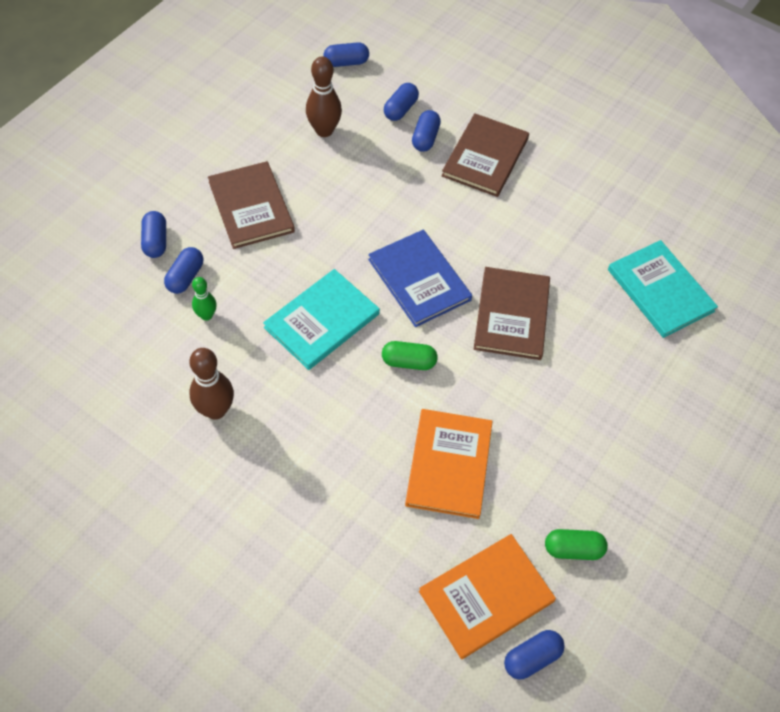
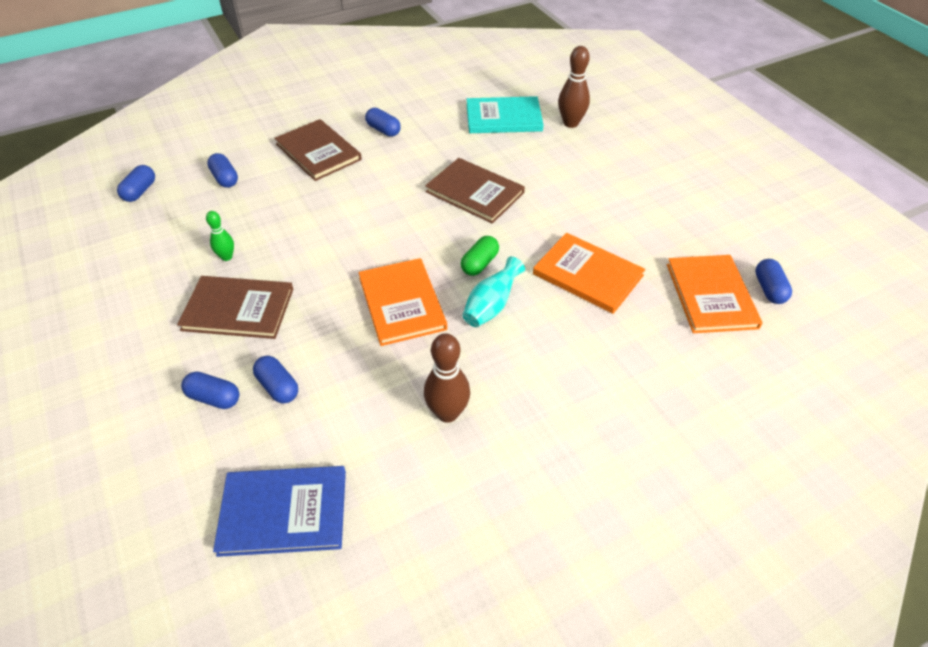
camera: 60 degrees left, 10 degrees down
(206, 315) = (336, 385): green bowling pin -> green bowling pin (226, 257)
(322, 321) = (402, 303): turquoise book -> orange book
(324, 130) = (200, 231): brown bowling pin -> brown bowling pin (571, 123)
(357, 394) = (491, 306): none -> turquoise vase
(419, 279) = (405, 229): blue book -> blue book (283, 512)
(425, 138) = (269, 176): blue capsule -> blue capsule (383, 130)
(573, 549) = (689, 236): green capsule -> none

